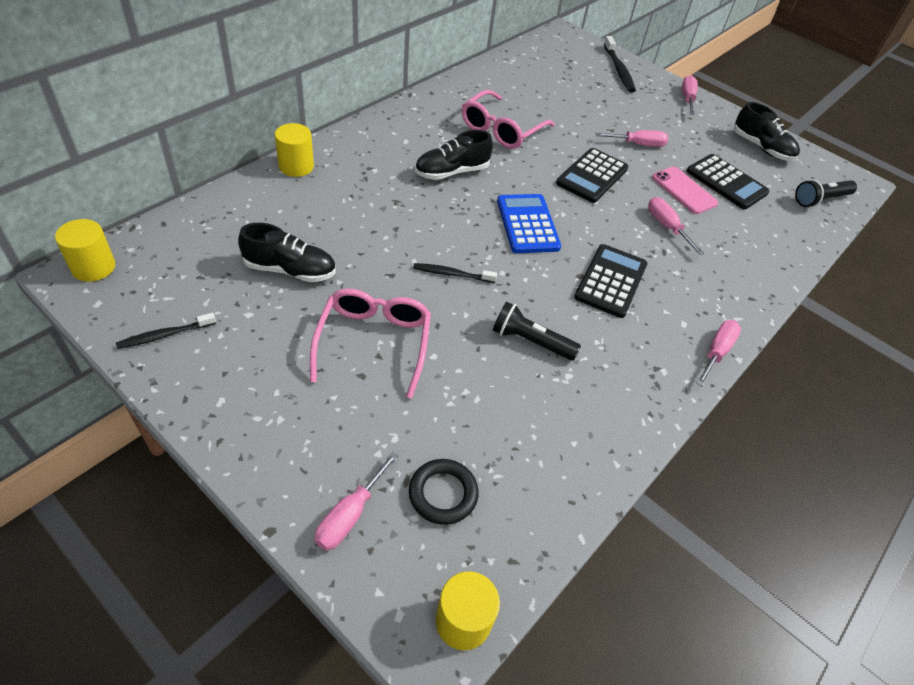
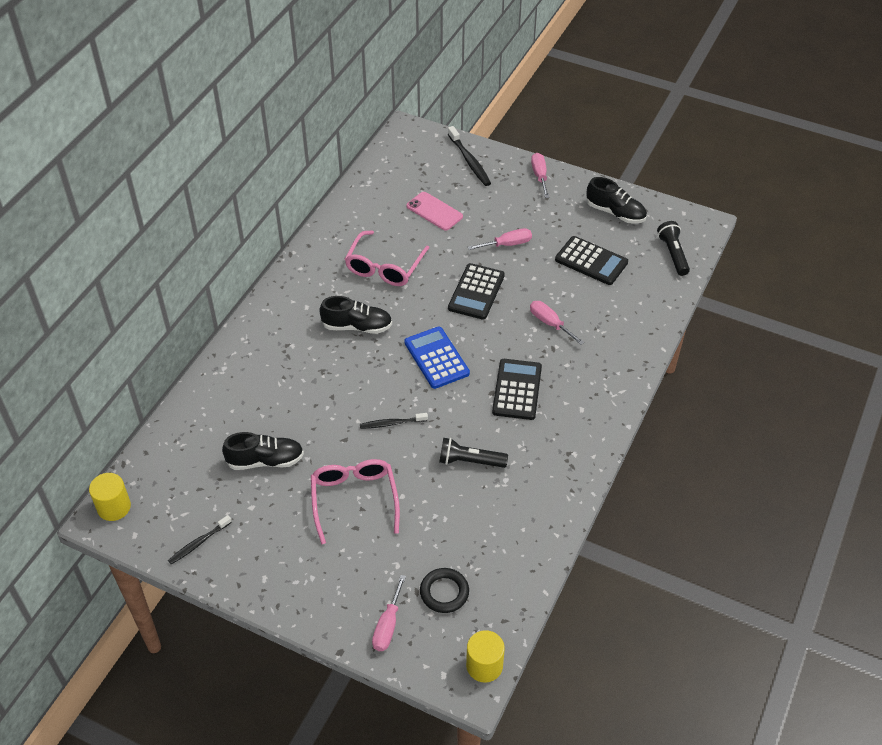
camera: 10 degrees left, 0 degrees up
(296, 166) = (225, 363): yellow cylinder -> none
(451, 172) = (357, 326): black shoe -> black shoe turned 135 degrees counterclockwise
(684, 190) = (557, 282): pink phone -> pink phone (434, 211)
(716, 352) = (610, 425): pink screwdriver -> none
(820, 200) = (673, 254): black flashlight -> black flashlight turned 120 degrees clockwise

